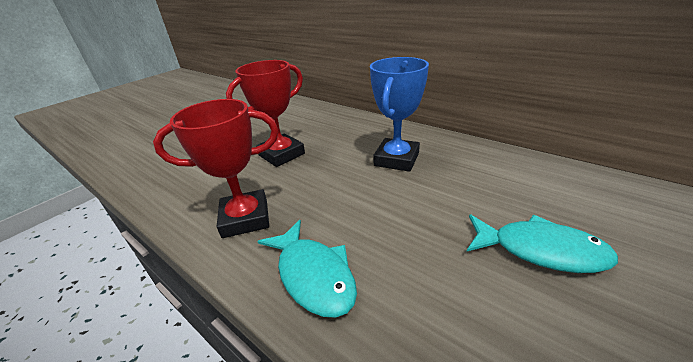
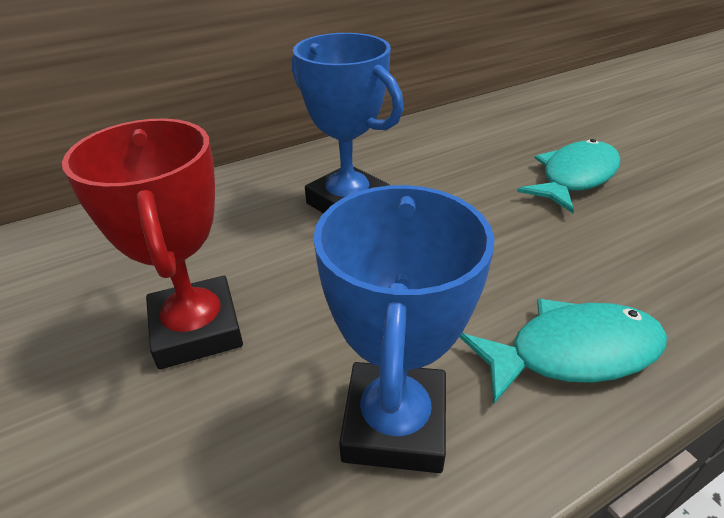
camera: 70 degrees left, 5 degrees up
(245, 218) = (395, 424): red trophy -> blue trophy

